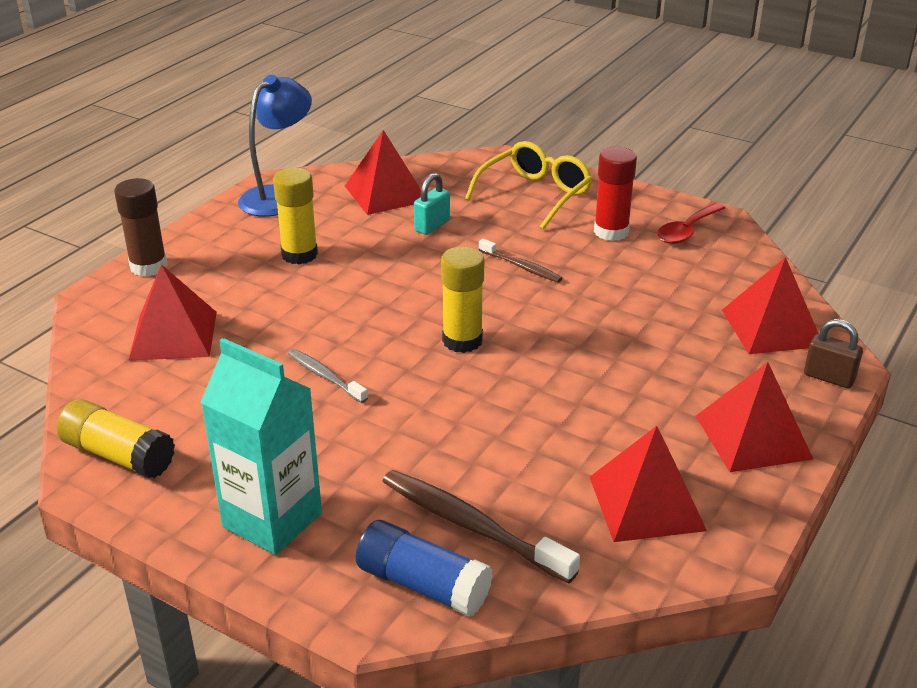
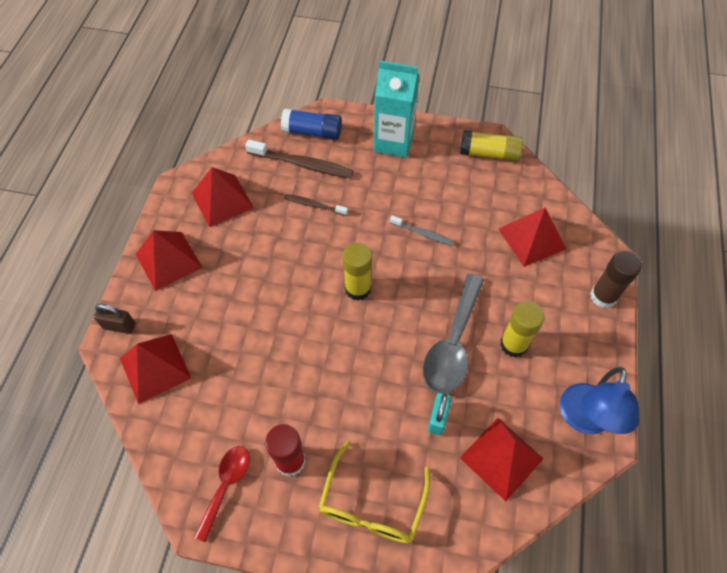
camera: 160 degrees right, 25 degrees up
(372, 269) = (453, 344): none -> grey spoon
(521, 267) = (347, 384): brown toothbrush -> brown toothbrush (314, 205)

